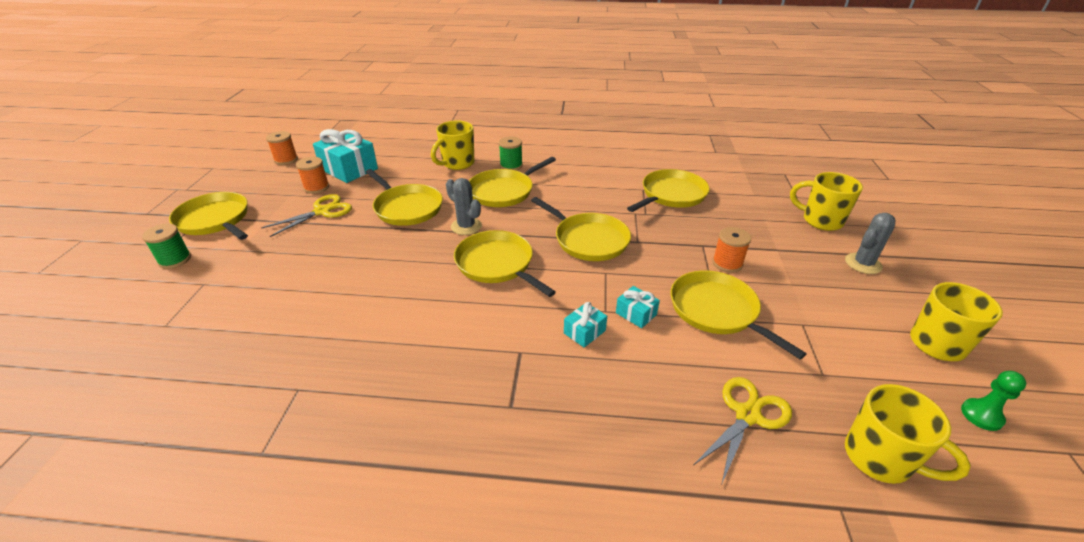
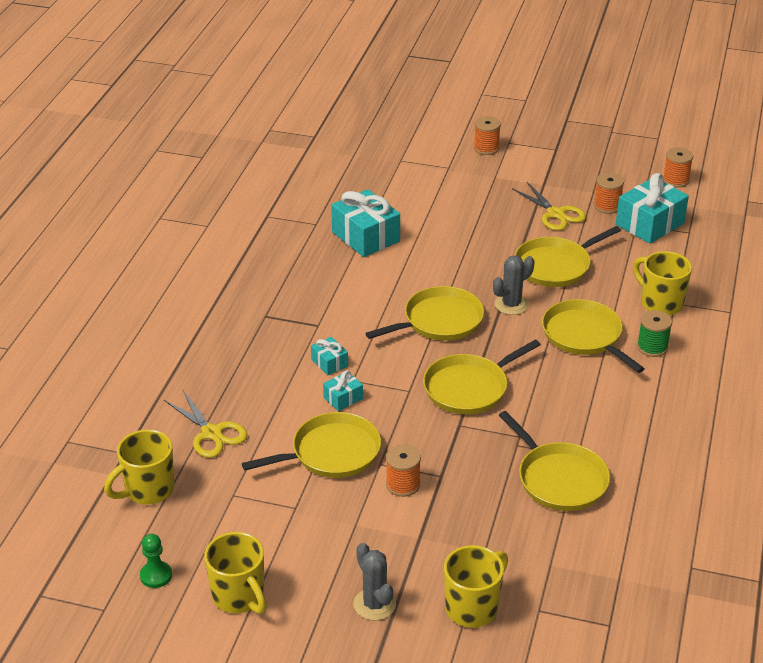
camera: 100 degrees right, 0 degrees up
(175, 260) = (486, 148): green spool -> orange spool
(215, 220) = (548, 157): yellow pan -> none
(339, 335) = (365, 237): none -> turquoise gift

